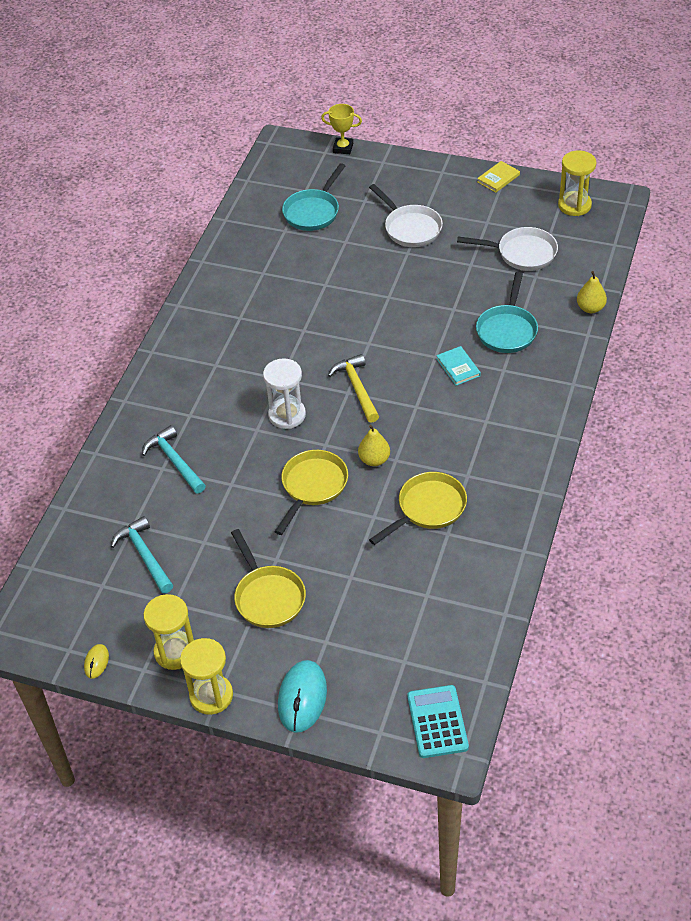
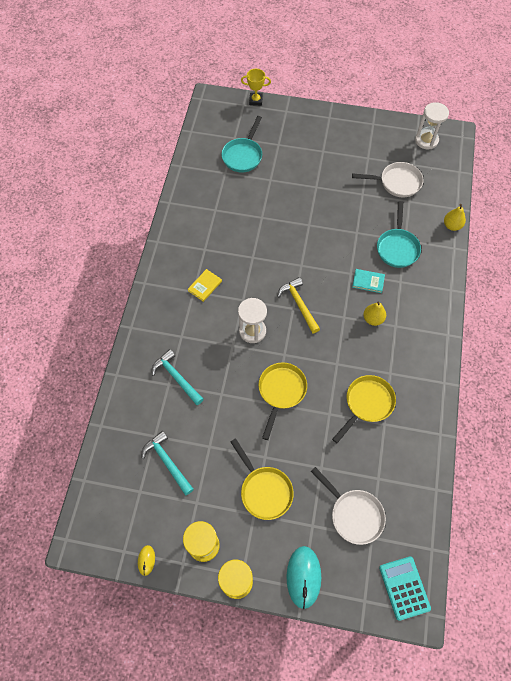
camera: 10 degrees left, 15 degrees up
(374, 460) = (321, 365): yellow pear -> yellow pear (373, 319)
(410, 228) = (314, 165): white pan -> white pan (353, 514)
(458, 367) = (368, 281): turquoise book -> turquoise book turned 45 degrees counterclockwise
(498, 178) = (369, 121): yellow book -> yellow book (205, 286)
(574, 205) = (426, 140): yellow hourglass -> white hourglass

